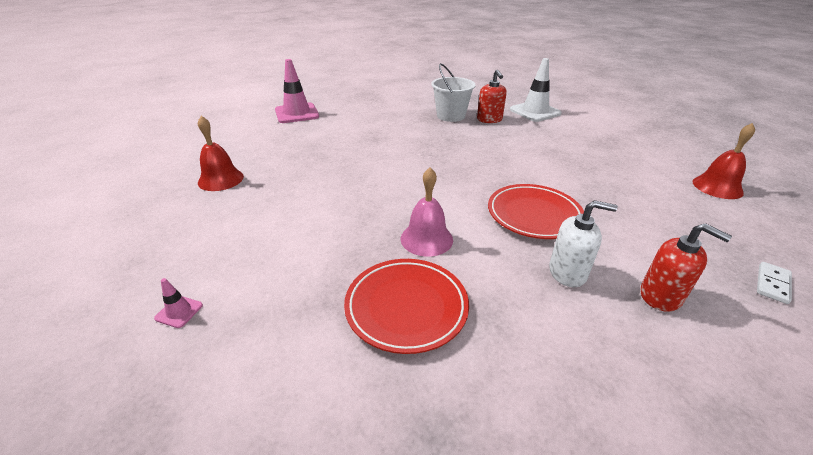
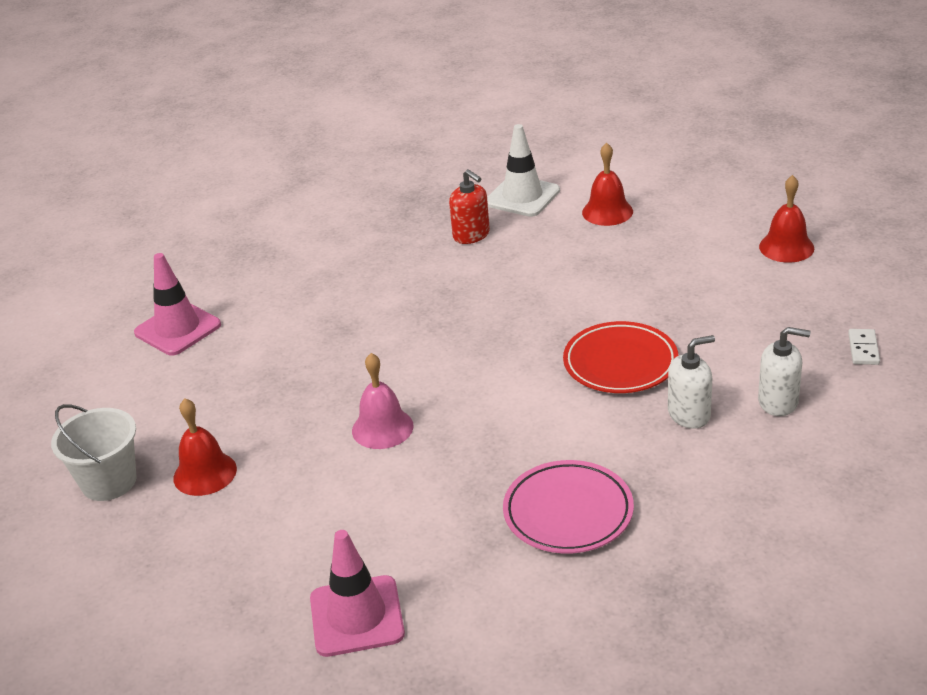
camera: 25 degrees left, 0 degrees up
(179, 312) = (357, 616): pink traffic cone -> pink traffic cone, size x2.33
(406, 307) = (568, 512): red plate -> pink plate
(426, 239) = (530, 439): pink bell -> pink bell (382, 428)
(451, 116) = (413, 248): white bucket -> white bucket (109, 481)
(585, 131) = (607, 212): none -> red bell
(661, 296) = (778, 402): red soap dispenser -> white soap dispenser

